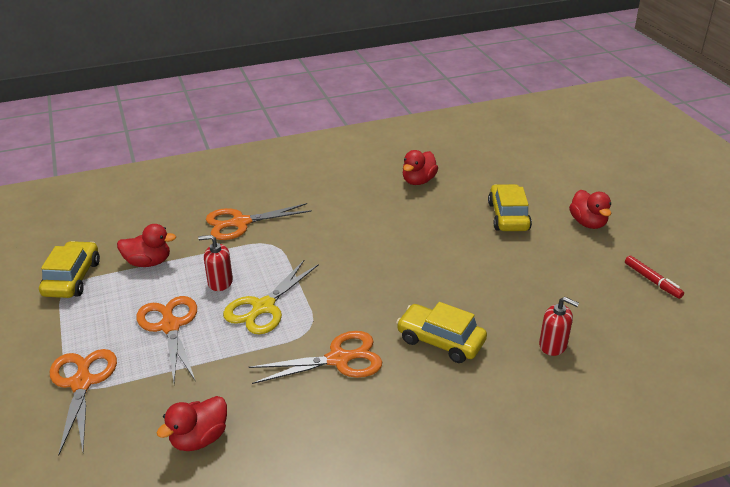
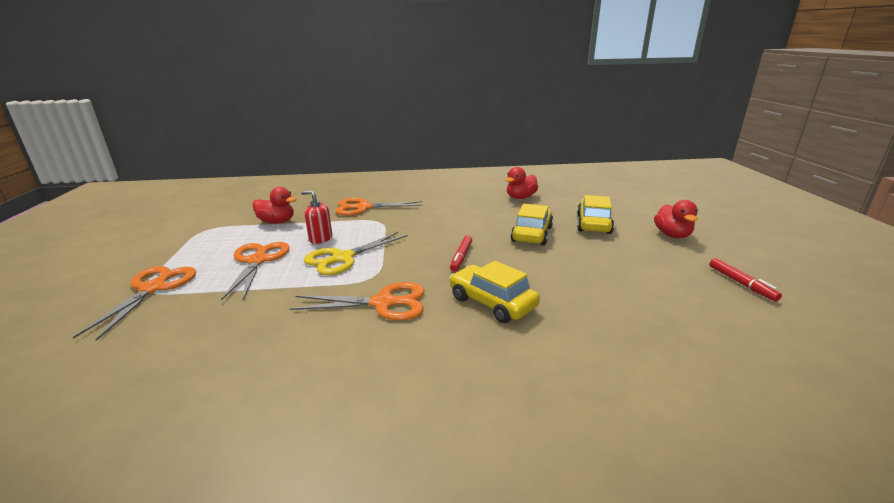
camera: 15 degrees right, 10 degrees down
(72, 278) = (215, 225): yellow car -> yellow car (532, 234)
(199, 438) = (206, 347): red duck -> none
(388, 287) = (461, 257): none -> red marker
(553, 345) = (615, 323): red soap dispenser -> none

